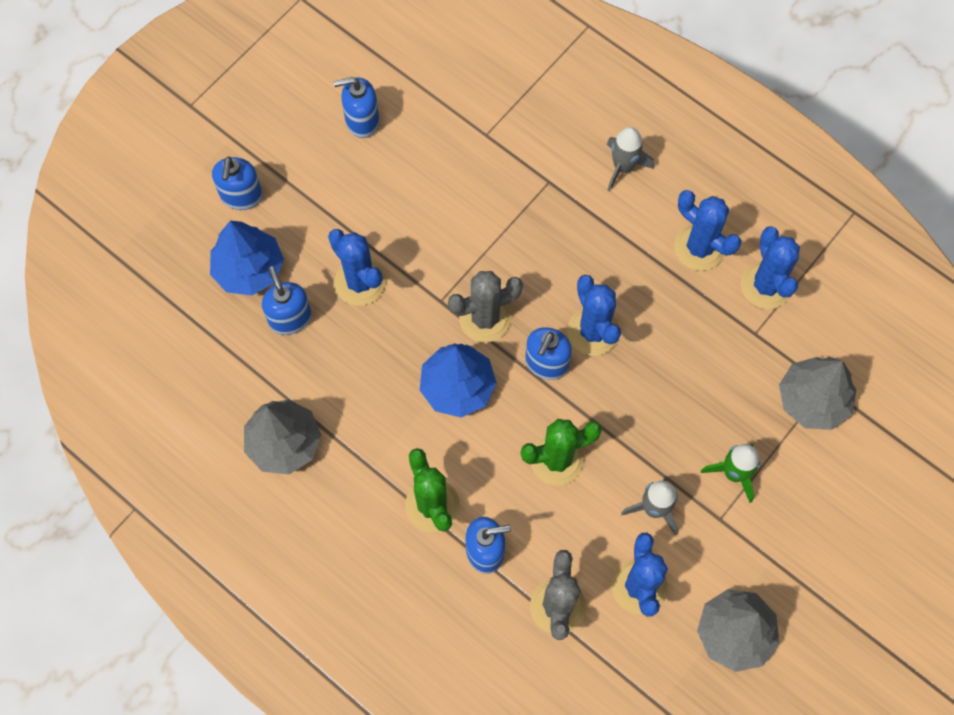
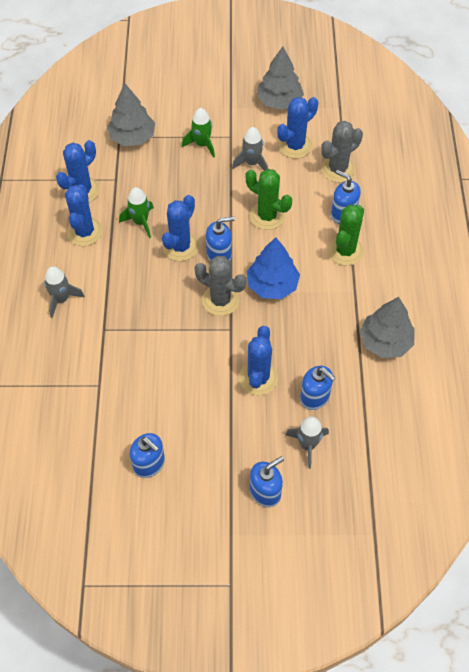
camera: 130 degrees left, 10 degrees down
(249, 269) = (307, 445): blue tree -> grey rocket
(290, 318) = (315, 397): blue soap dispenser -> blue soap dispenser turned 75 degrees counterclockwise
(665, 315) = (140, 222): none -> green rocket

